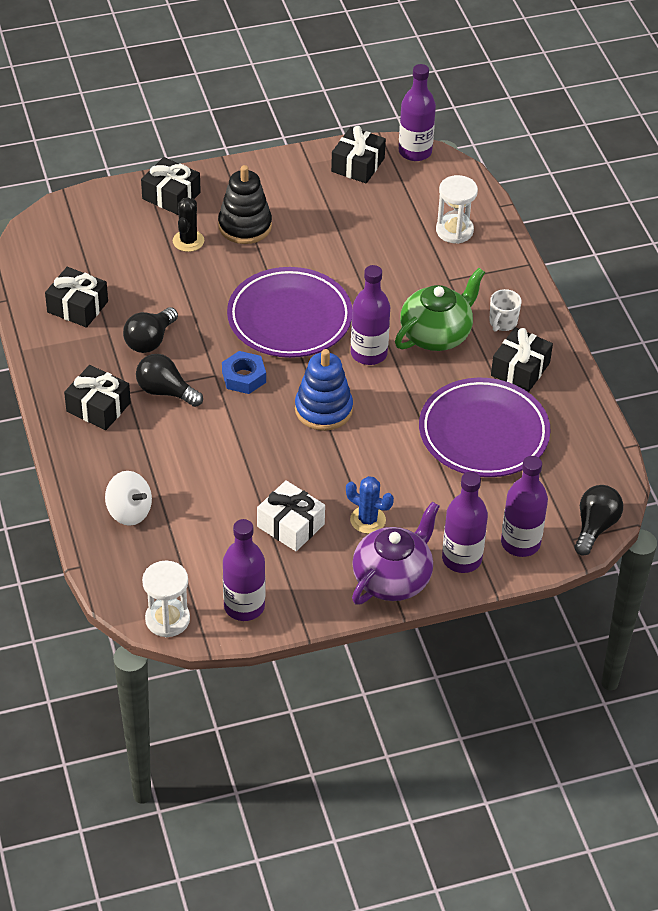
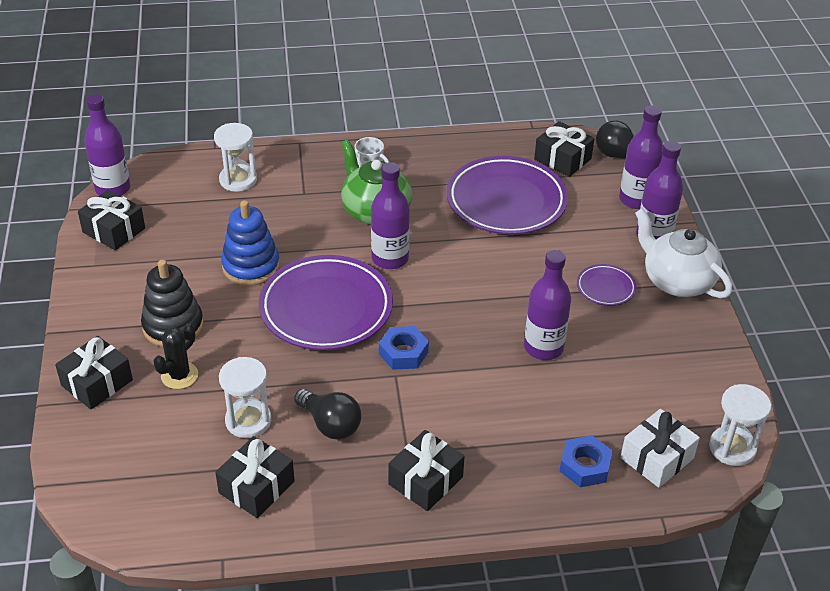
camera: 80 degrees left, 5 degrees down
(129, 511) = (585, 466): white spinning top -> blue nut
(146, 290) = (248, 421): none -> white hourglass
(165, 391) = (412, 418): black light bulb -> none
(188, 241) = (179, 375): black cactus -> black cactus turned 75 degrees counterclockwise
(244, 606) = (713, 387): purple bottle -> purple bottle (543, 347)
(290, 525) = (610, 341): white gift -> white gift (657, 458)
(323, 409) = (459, 299): blue stacking toy -> blue stacking toy (251, 266)
(368, 520) = (605, 288): blue cactus -> purple plate
(393, 579) = (677, 281): purple teapot -> white teapot
(520, 369) = (431, 168): black gift -> black gift (562, 159)

